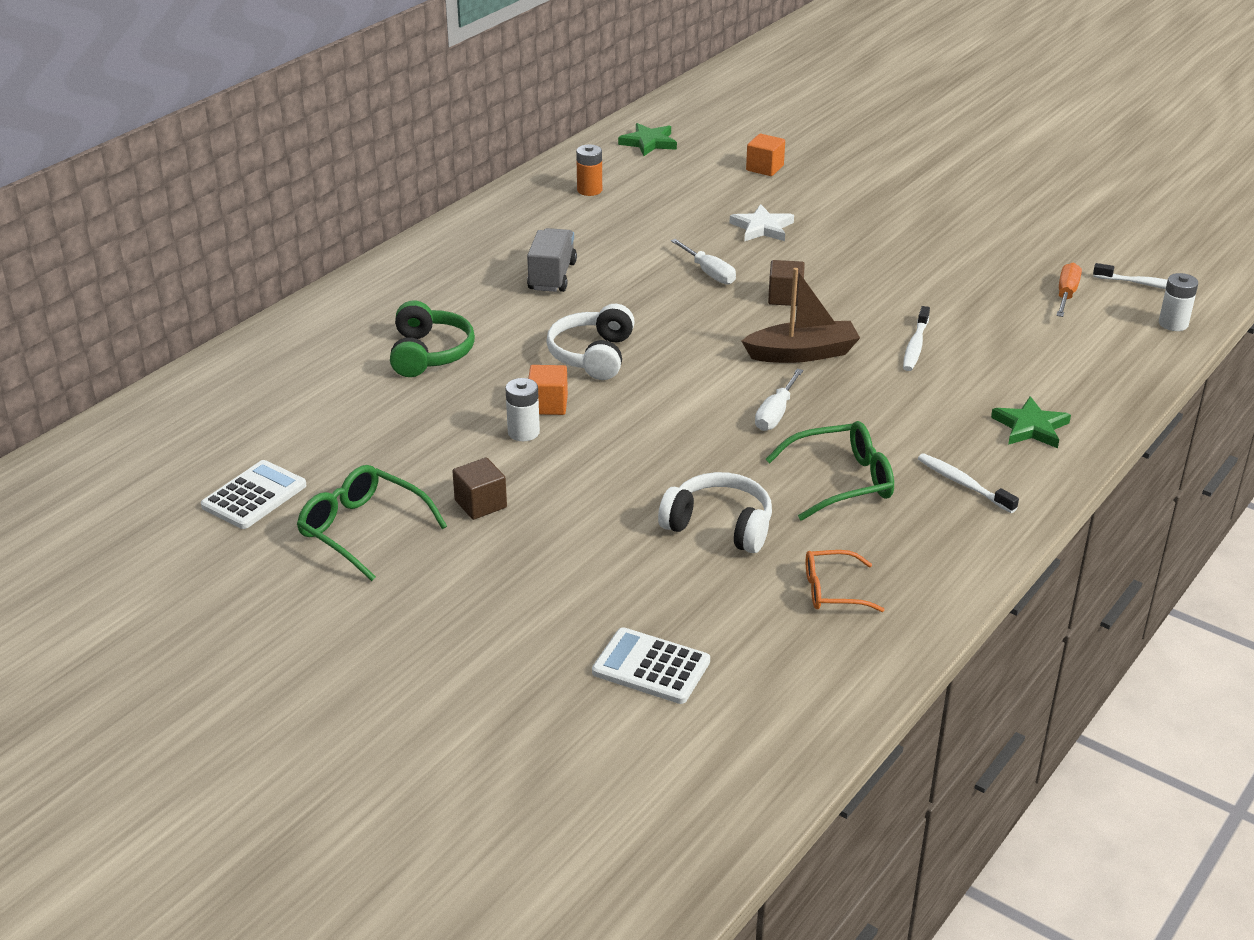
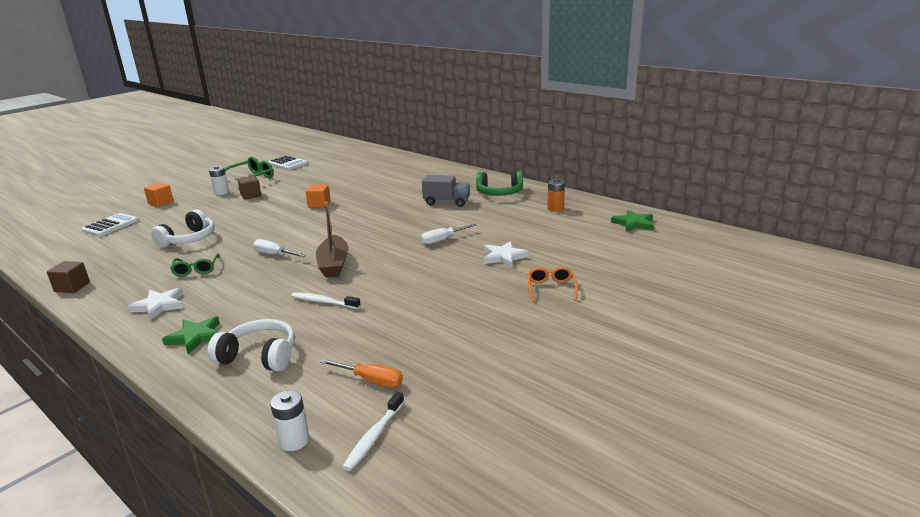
camera: 95 degrees right, 10 degrees down
(429, 353) = (378, 182): green headphones -> green headphones (499, 193)
(523, 432) = (299, 201): white battery -> white battery (221, 192)
(593, 355) = (359, 212): white headphones -> white headphones (259, 356)
(764, 168) = (603, 260): orange cube -> orange cube (161, 202)
(785, 297) = (404, 261): brown cube -> brown cube (72, 287)
(832, 590) = (112, 263): orange glasses -> orange glasses (551, 288)
(842, 481) = (196, 270): green glasses -> green glasses, size x0.65
(963, 484) = (159, 306): white toothbrush -> white star

